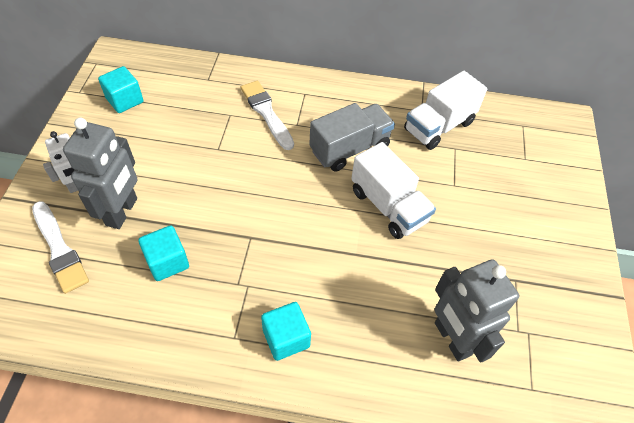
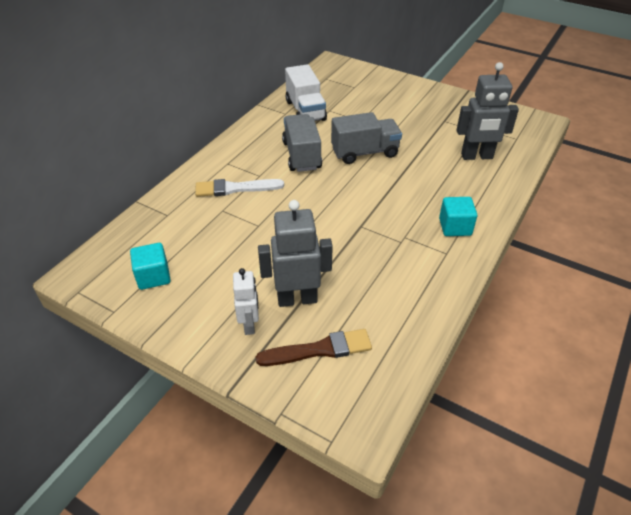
camera: 65 degrees left, 10 degrees down
(59, 249) = (319, 349): white brush -> brown brush
(122, 212) = (297, 299): grey robot -> grey robot turned 45 degrees counterclockwise
(167, 262) = (364, 278): turquoise cube -> none
(388, 206) = (364, 152): white truck -> grey truck

